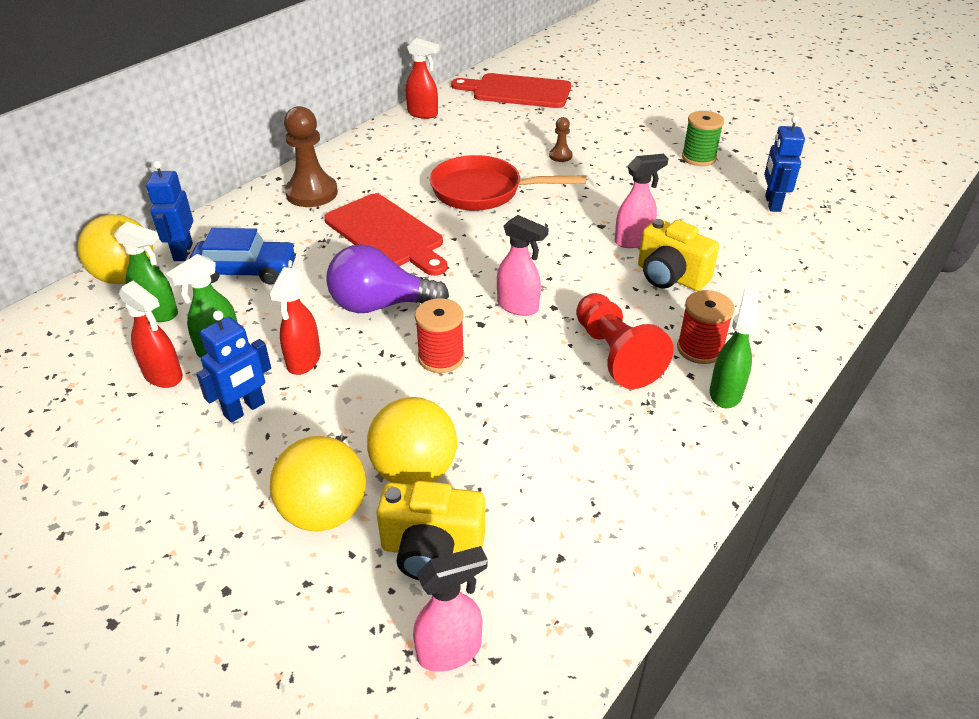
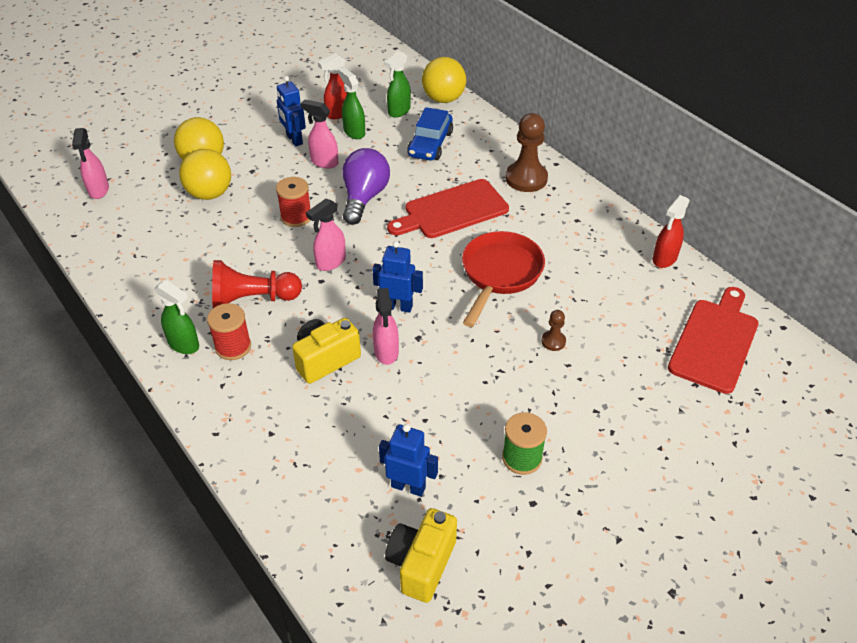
camera: 105 degrees right, 5 degrees up
(182, 252) = (464, 119): blue robot -> blue robot (398, 306)
(303, 361) = (324, 162): red spray bottle -> pink spray bottle
(431, 549) = (155, 193): yellow camera -> yellow camera (421, 564)

